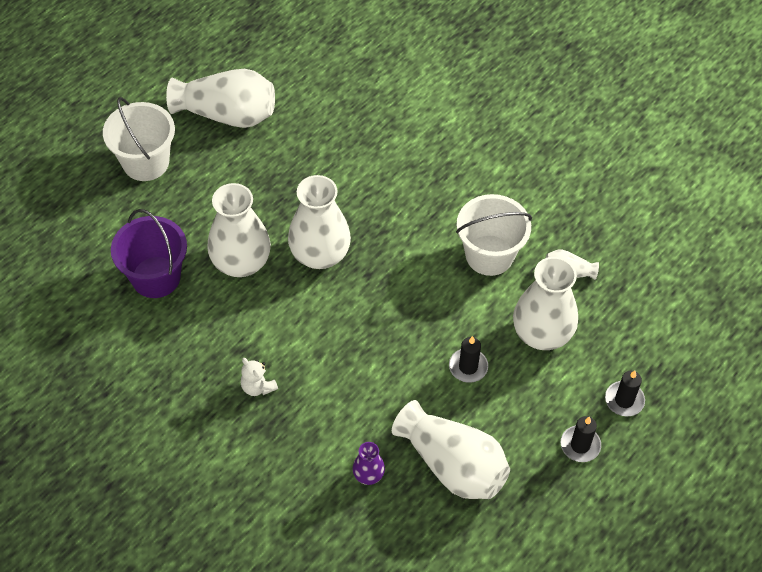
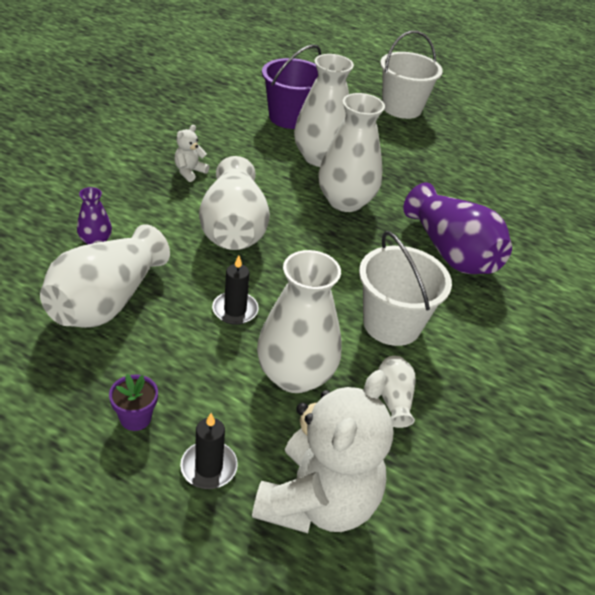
camera: 75 degrees right, 15 degrees down
(227, 114) = (475, 144): white vase -> white vase (233, 228)
(402, 187) = (451, 252): none -> purple vase
(580, 445) = (135, 418): black candle -> purple flower pot
(652, 337) = (318, 501): none -> white teddy bear

